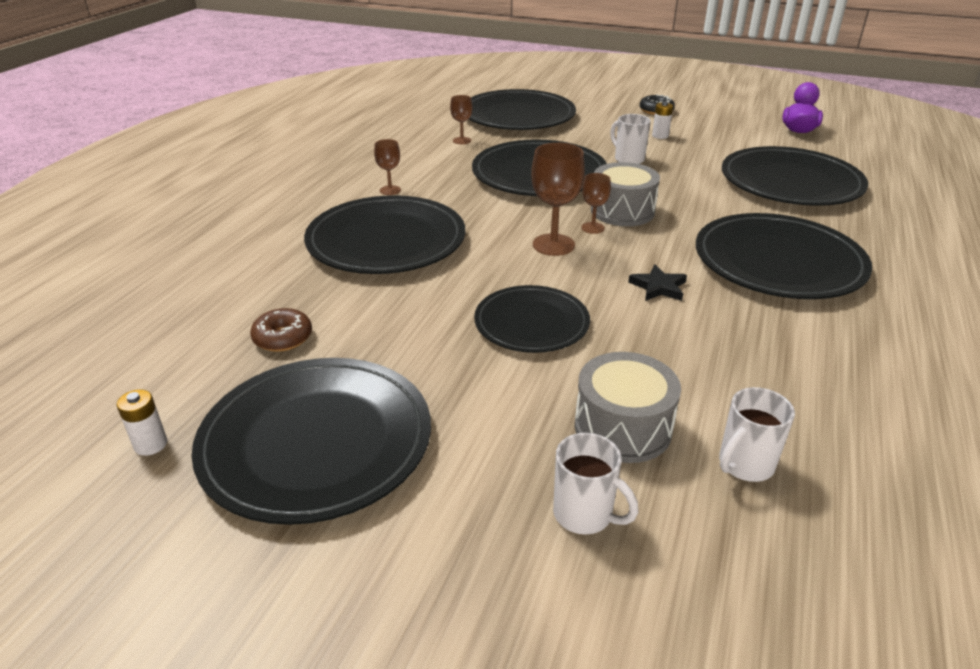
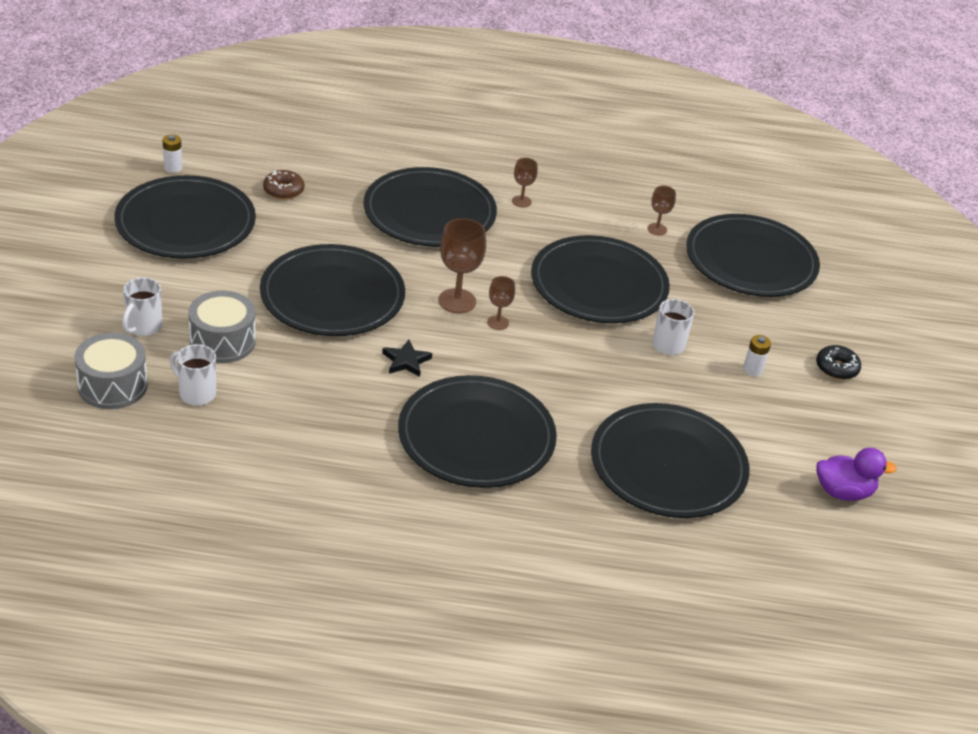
camera: 70 degrees right, 5 degrees up
(531, 323) = (332, 296): black plate -> black plate, size x1.63
(622, 211) = (540, 341): grey drum -> grey drum (113, 386)

